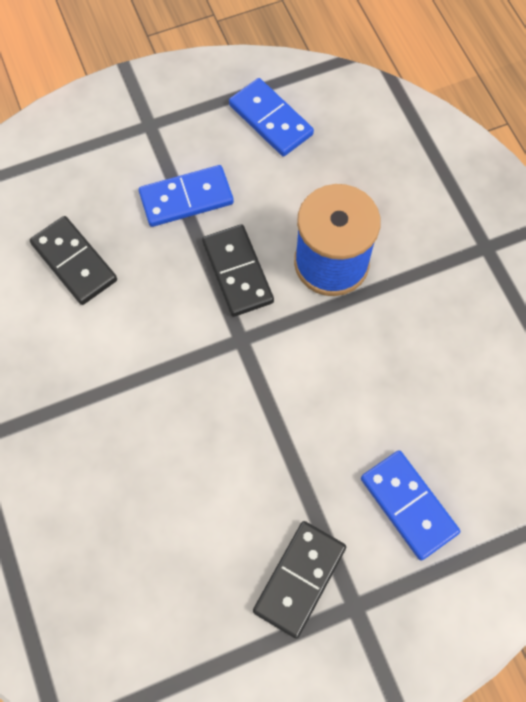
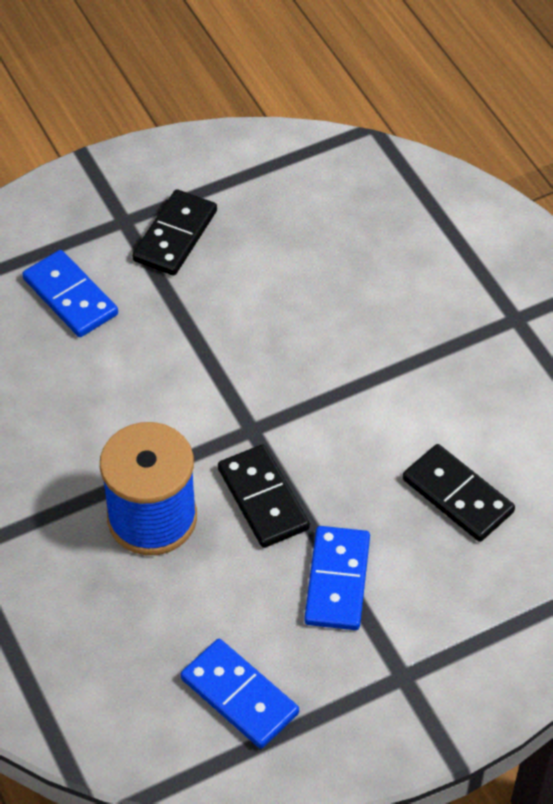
camera: 175 degrees right, 15 degrees down
(186, 198) = (337, 580): blue domino -> blue domino turned 60 degrees counterclockwise

